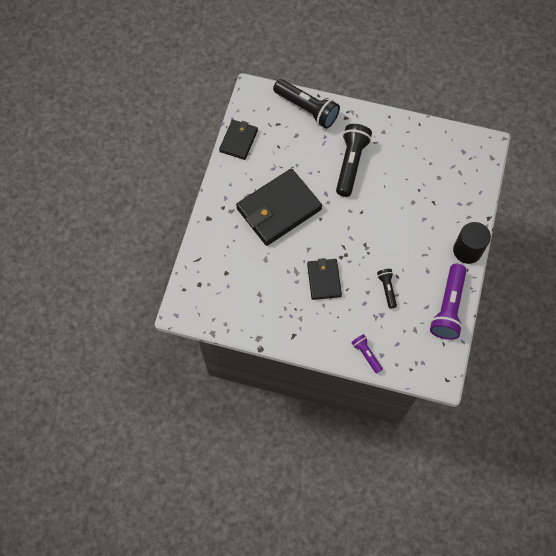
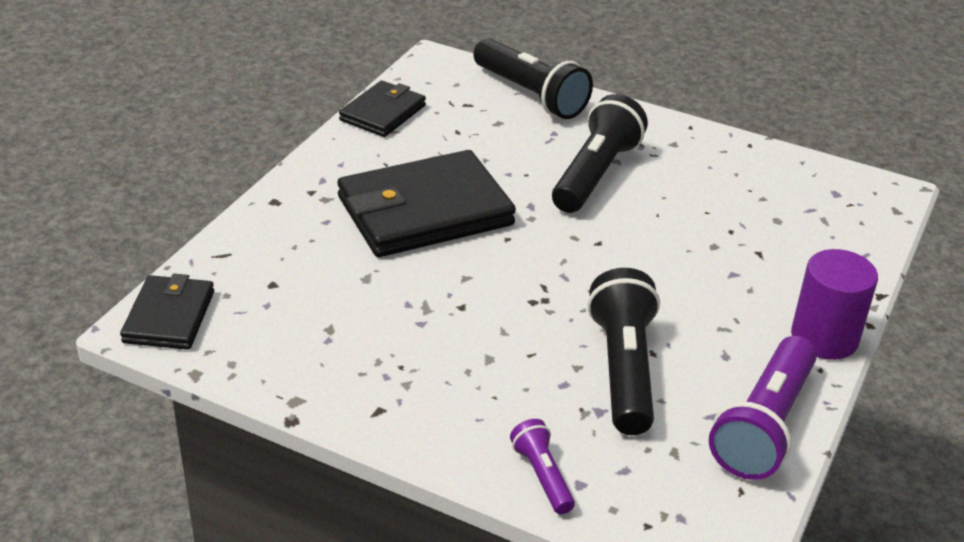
camera: 10 degrees right, 30 degrees down
(324, 280) = (483, 330): black wallet -> black wallet (169, 317)
(387, 289) = (623, 369): black flashlight -> black flashlight, size x1.94
(467, 250) = (824, 338): black cylinder -> purple cylinder

